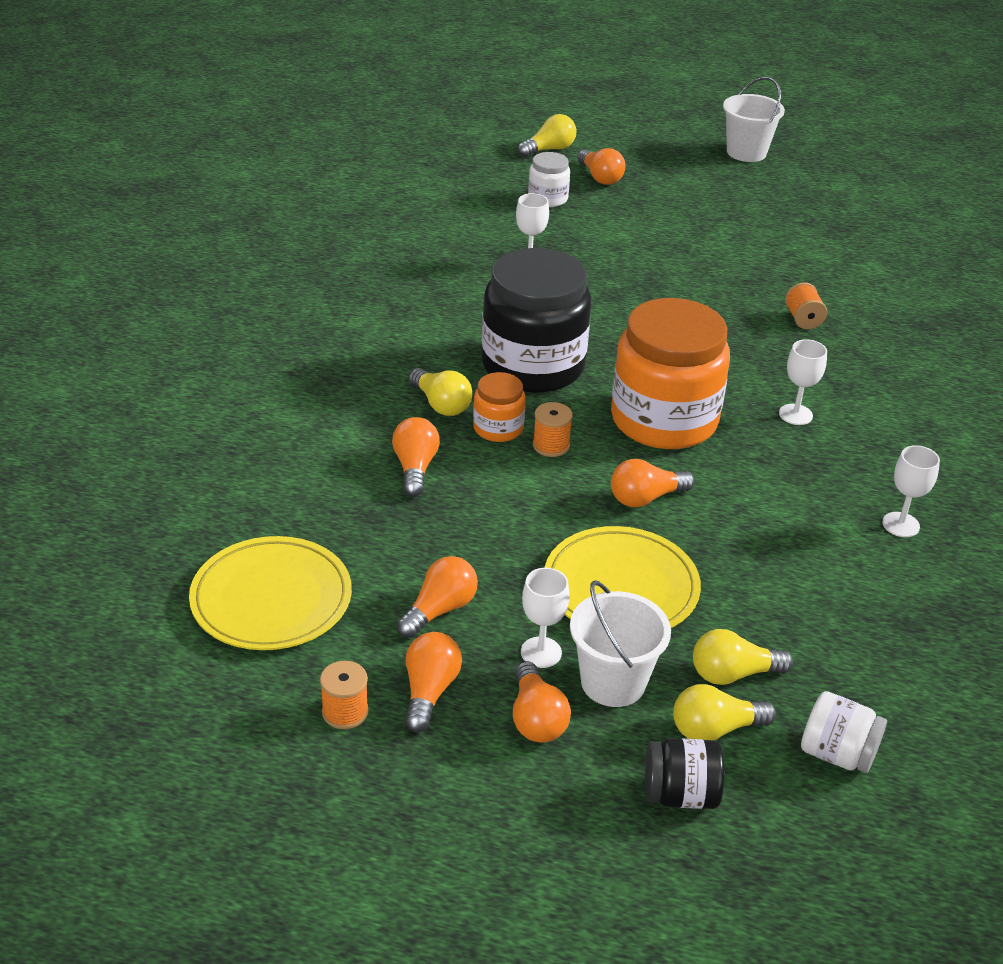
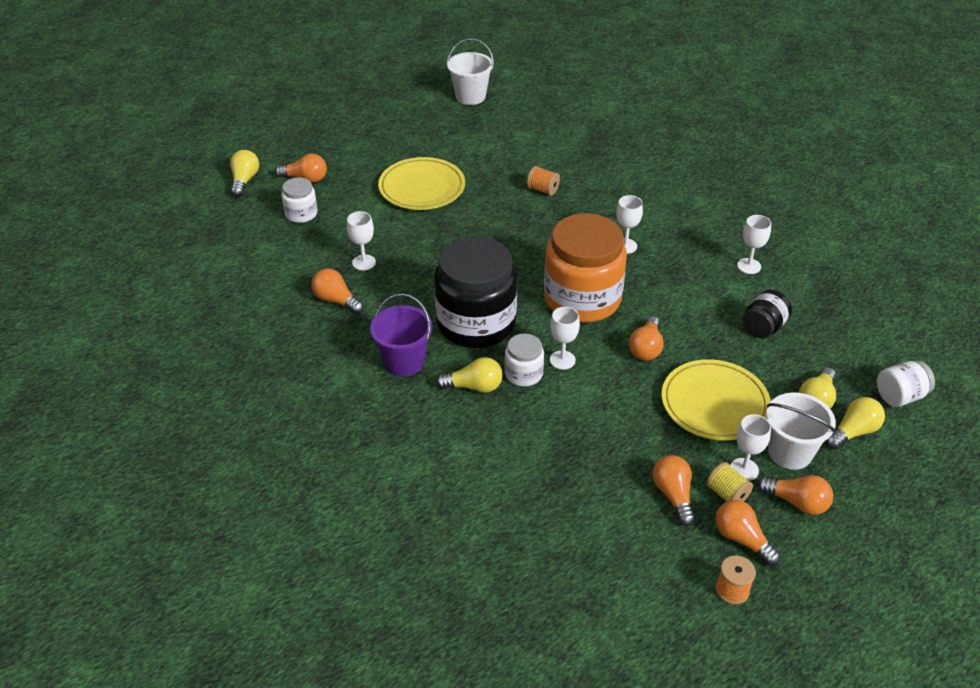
camera: 50 degrees left, 5 degrees up
(271, 599) = (599, 575): yellow plate -> yellow plate (422, 188)
(415, 468) = (528, 434): orange light bulb -> orange light bulb (336, 300)
(423, 347) = (404, 361): none -> purple bucket
(487, 652) = (727, 494): none -> yellow spool
(498, 428) = (523, 374): orange jar -> white jar
(551, 445) = (562, 360): orange spool -> white goblet
(680, 794) = (892, 474): black jar -> black jar (763, 327)
(715, 729) = (853, 432): yellow light bulb -> yellow light bulb turned 150 degrees counterclockwise
(746, 152) = (352, 107): white bucket -> white bucket (470, 96)

